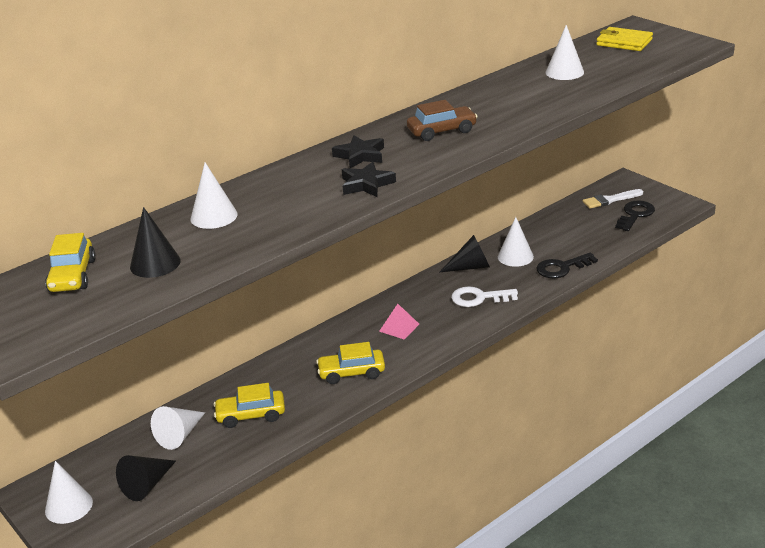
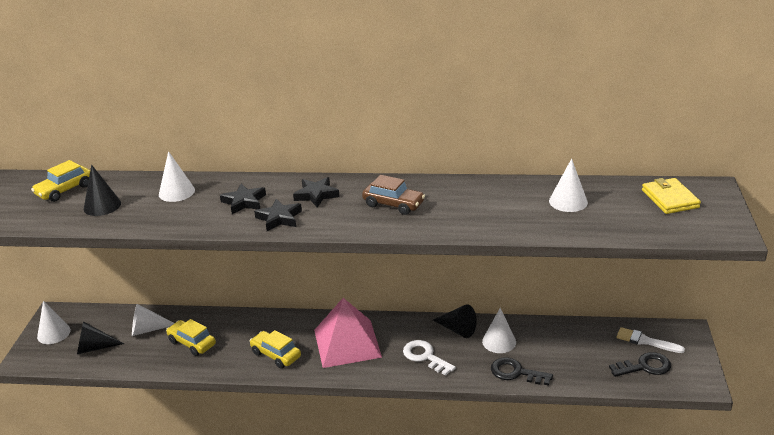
camera: 45 degrees right, 0 degrees up
(304, 190) = (244, 202): none -> black star
(399, 327) = (347, 343): pink pyramid -> pink pyramid, size x2.32

